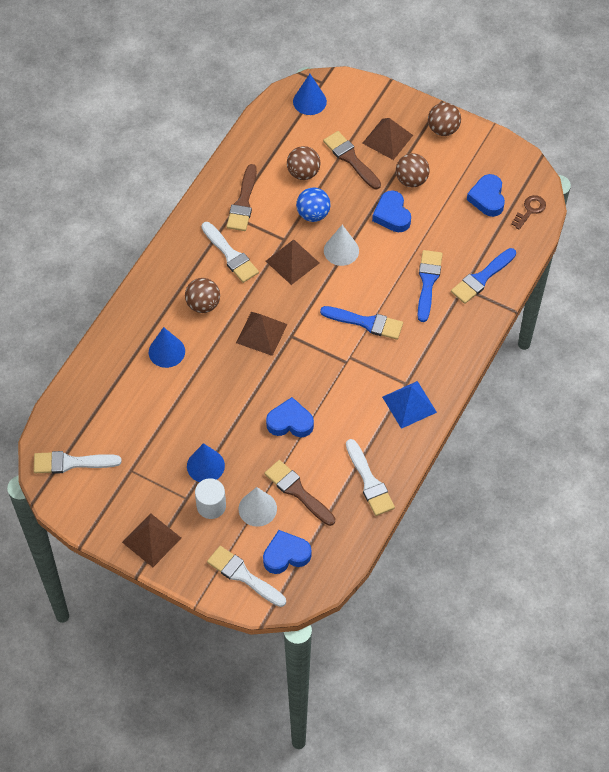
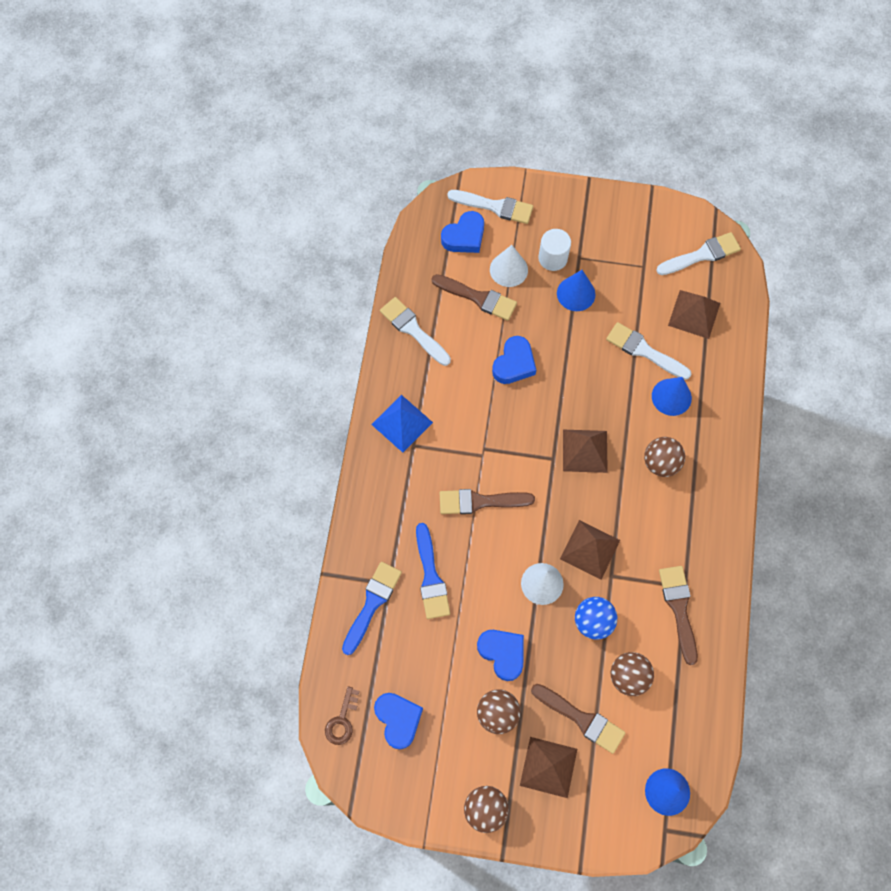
camera: 160 degrees right, 10 degrees up
(151, 540) = (592, 210): brown pyramid -> brown pyramid (694, 314)
(230, 255) = (660, 534): white brush -> white brush (644, 351)
(290, 422) = (514, 364): blue heart -> blue heart turned 45 degrees counterclockwise
(366, 323) = (480, 501): blue brush -> brown brush

